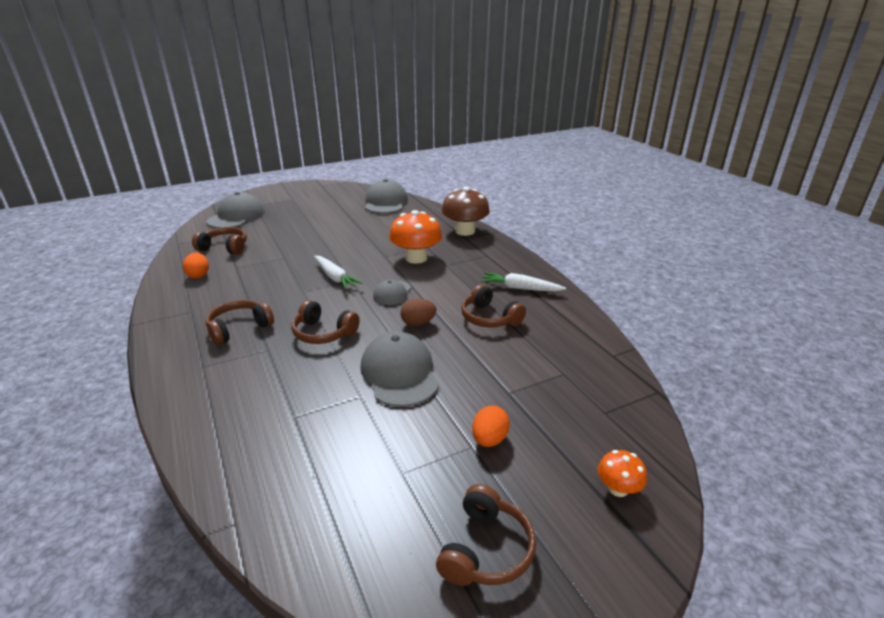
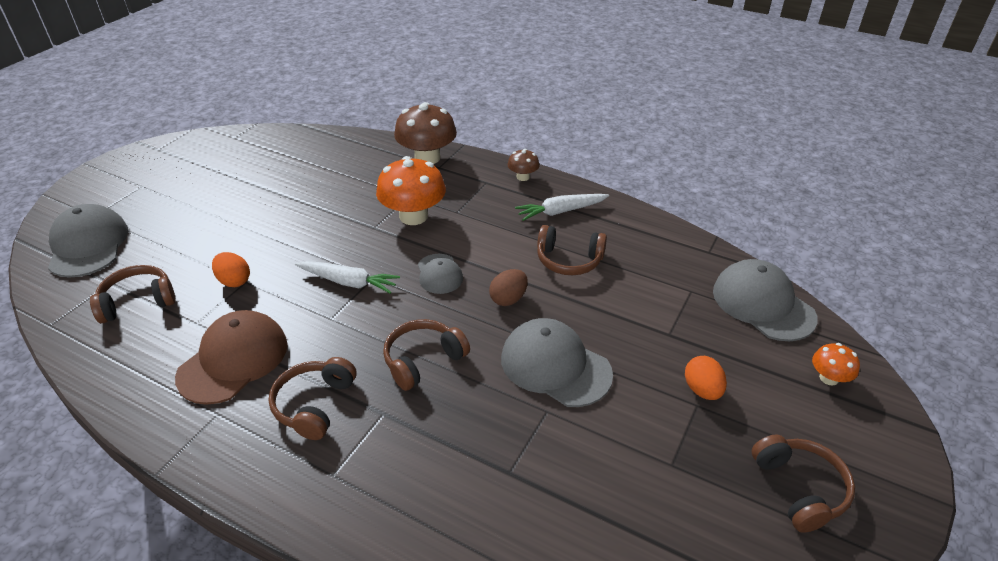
camera: 35 degrees left, 10 degrees up
(198, 275) = (155, 359): orange egg -> orange egg (234, 281)
(230, 290) = (233, 360): none -> brown cap
(323, 333) = (423, 360): brown headphones -> brown headphones turned 150 degrees clockwise
(386, 202) = (284, 148): grey cap -> grey cap (763, 304)
(518, 260) = (523, 177): none -> brown mushroom

